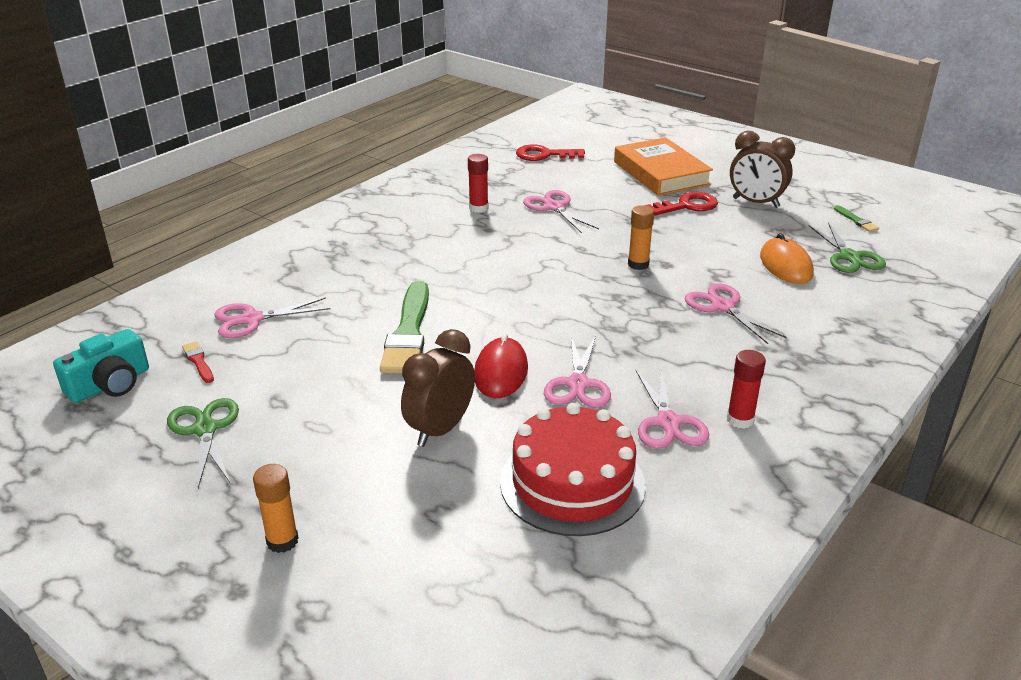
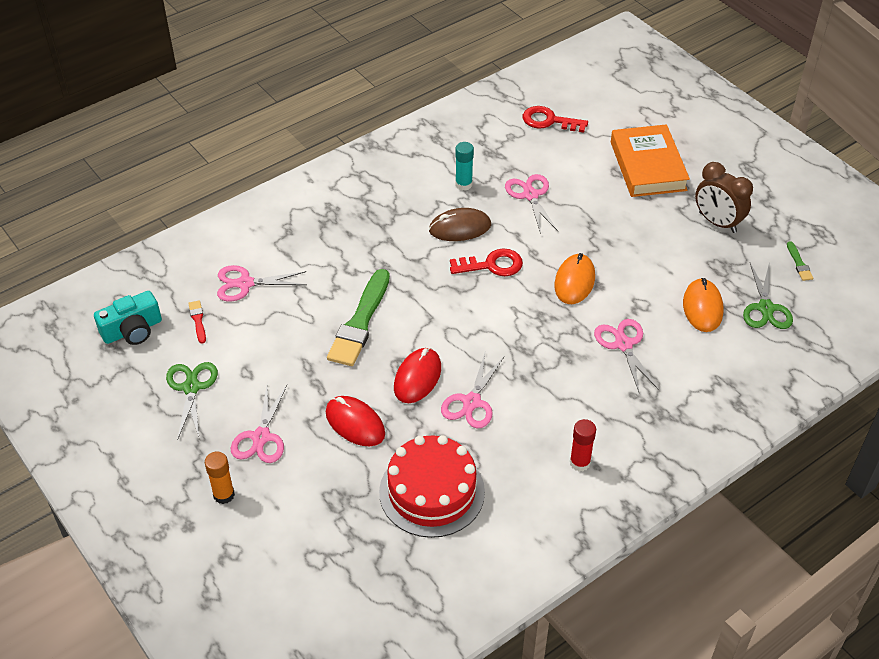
camera: 15 degrees right, 15 degrees up
(440, 429) = (355, 423): brown clock -> red mouse
(478, 208) = (463, 184): red glue stick -> turquoise glue stick
(490, 240) = (460, 228): none -> brown mouse
(638, 264) = (574, 281): orange glue stick -> orange mouse
(668, 422) = (524, 453): pink scissors -> pink scissors (261, 437)
(687, 206) = (651, 215): red key -> red key (492, 265)

